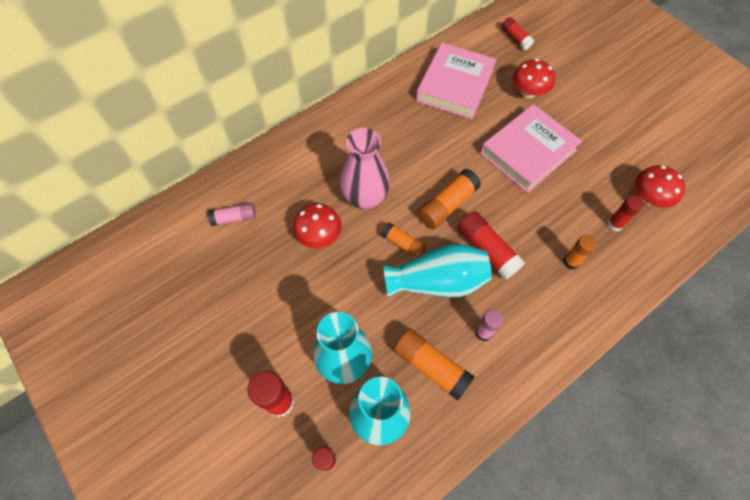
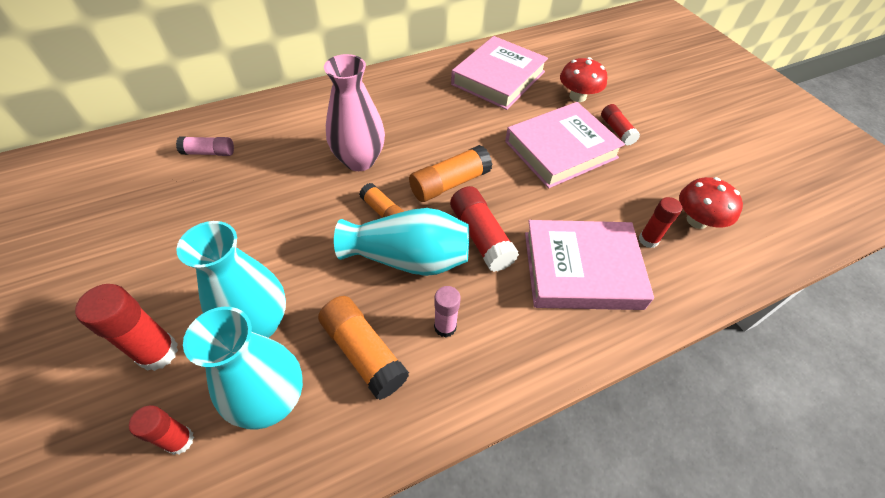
camera: 10 degrees right, 10 degrees down
(319, 236) = (292, 186): red mushroom -> none
(515, 38) = (577, 50): red glue stick -> red glue stick (617, 130)
(571, 262) = (581, 270): orange glue stick -> pink book

